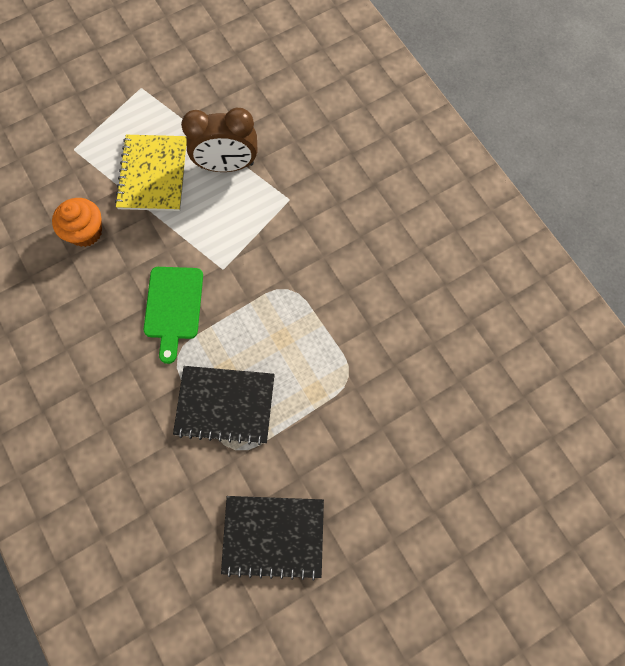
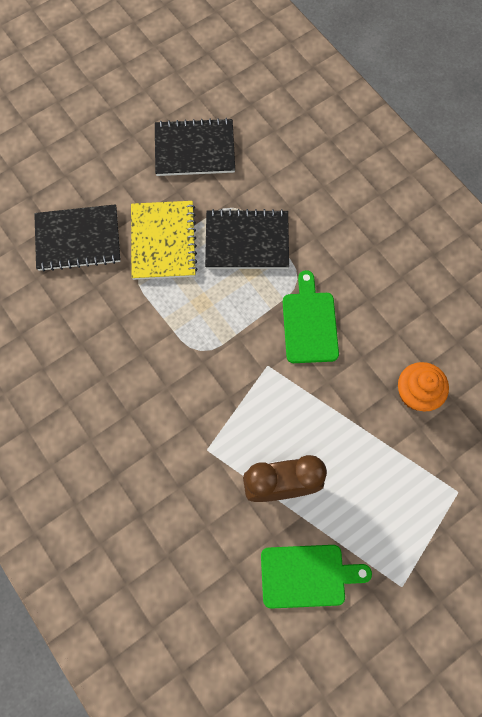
camera: 175 degrees right, 0 degrees up
(153, 174) = (360, 467): yellow notebook -> yellow notebook (163, 241)
(215, 100) = (307, 575): none -> green cutting board
(415, 424) = (78, 239): none -> black notebook

